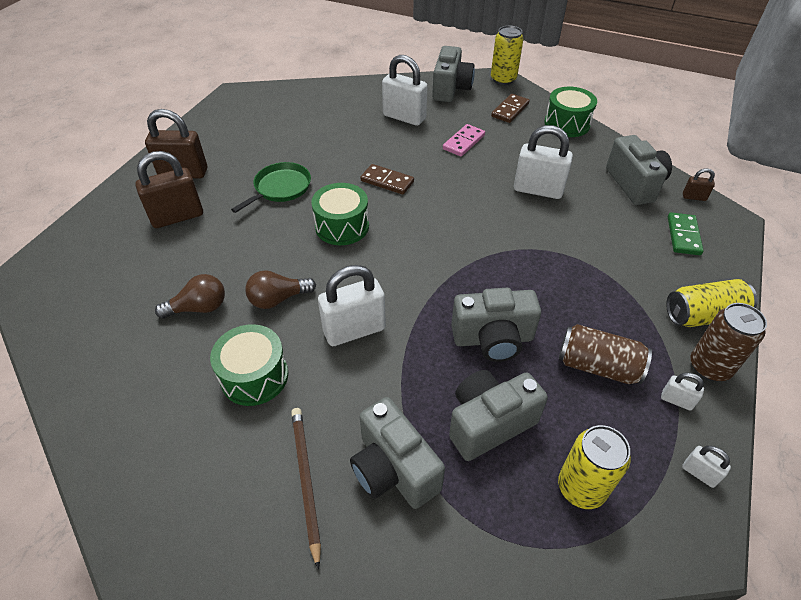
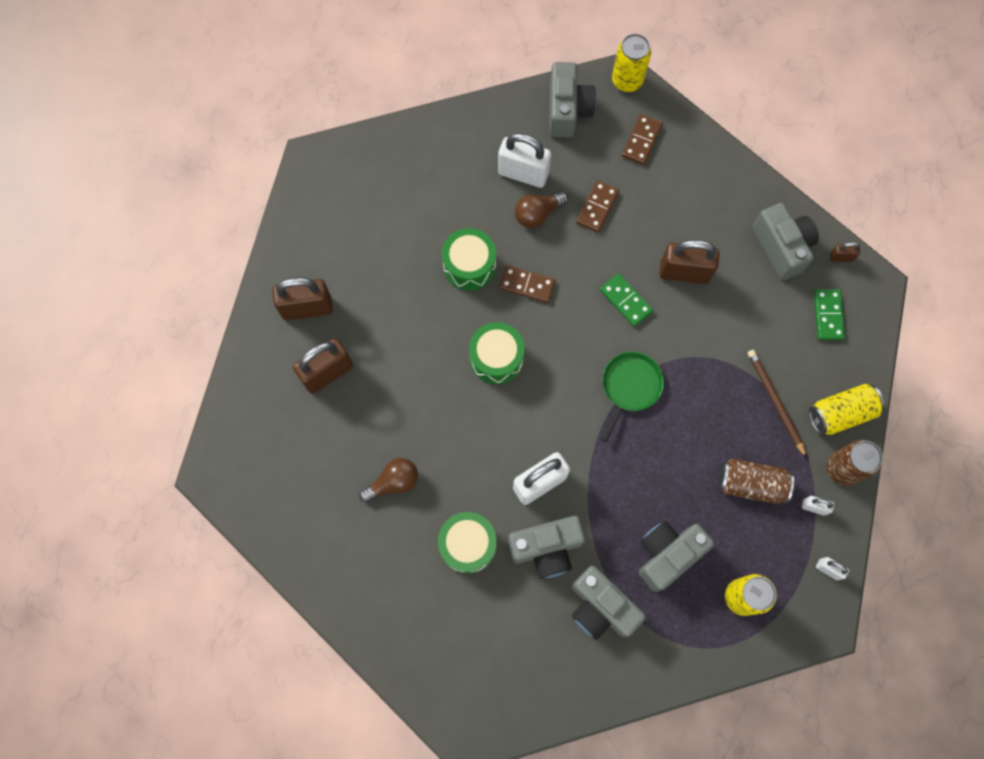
camera: 10 degrees left, 25 degrees up
(278, 299) = (462, 460): brown light bulb -> brown light bulb (537, 214)
(280, 188) = (418, 314): green pan -> green pan (630, 387)
(306, 480) = (537, 628): brown pencil -> brown pencil (775, 402)
(463, 142) = (597, 207): pink domino -> brown domino
(478, 202) = (626, 301): none -> green domino
(493, 339) = (661, 471): grey camera -> grey camera (546, 548)
(538, 190) = (684, 272): white padlock -> brown padlock
(567, 124) = (707, 156): green drum -> green drum (469, 265)

